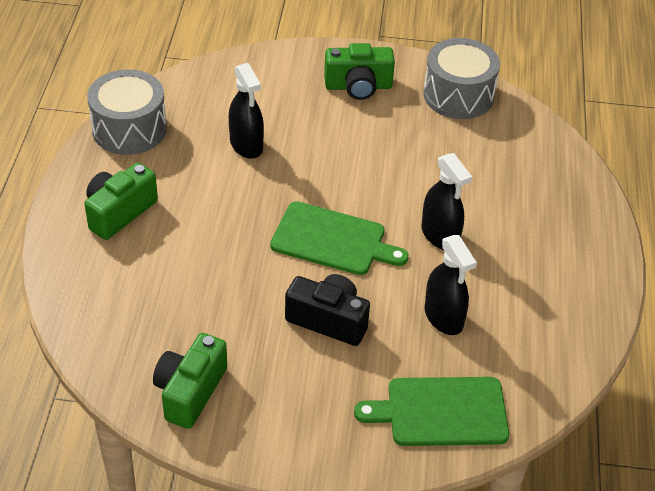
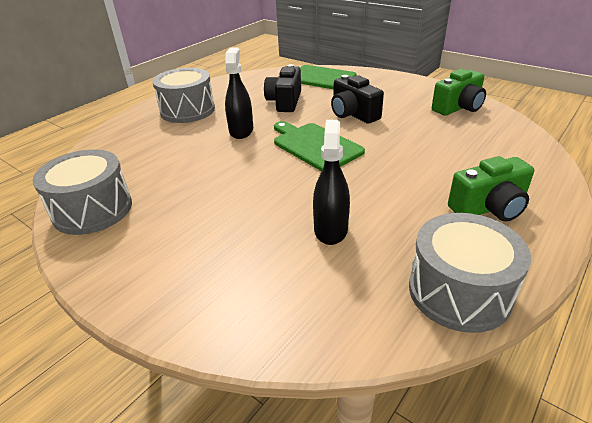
camera: 145 degrees left, 10 degrees down
(358, 86) = (163, 251): green camera -> none
(443, 317) = (285, 102): black spray bottle -> black camera
(551, 250) = (187, 110): none -> grey drum

